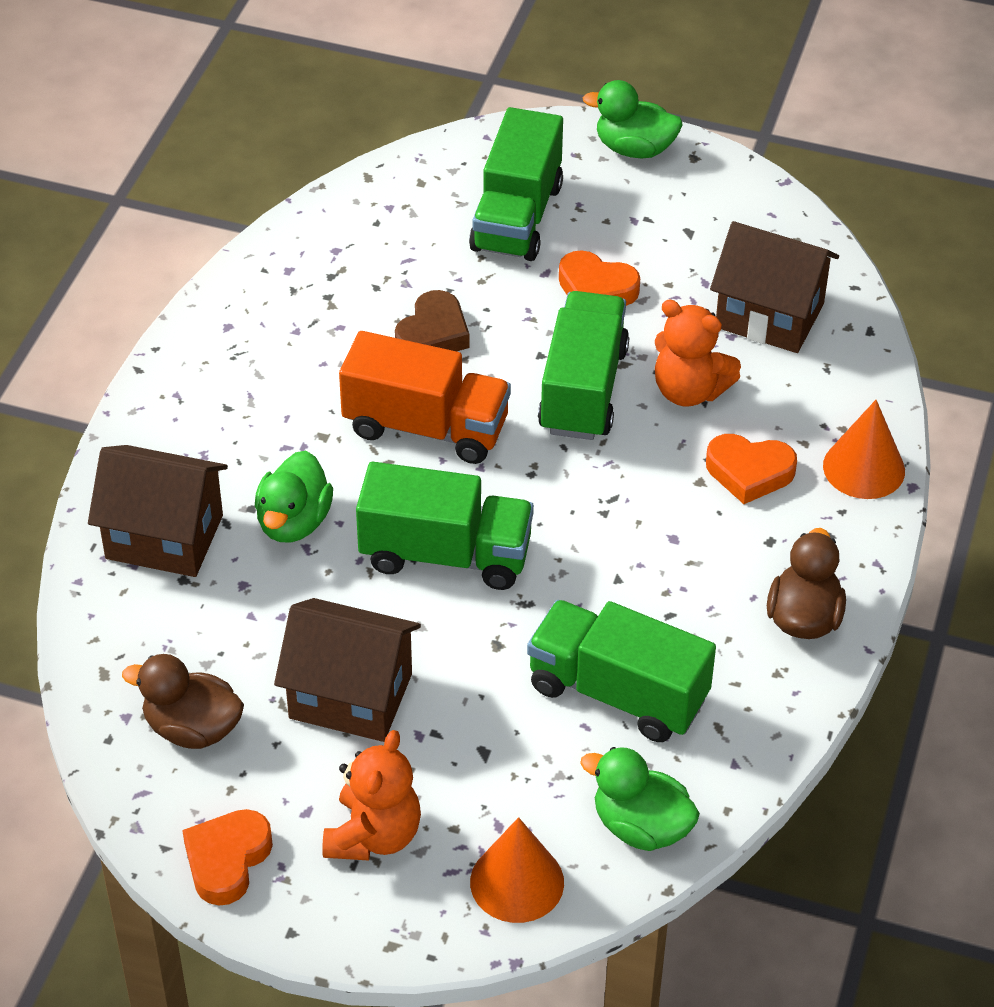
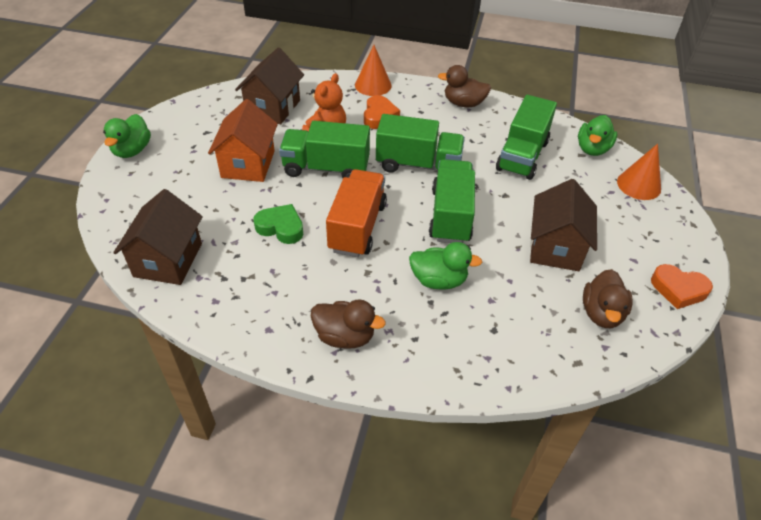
camera: 95 degrees left, 0 degrees up
(164, 537) = (462, 344): brown house -> brown house (168, 260)
(201, 406) = (345, 336): none -> brown duck
(373, 835) = (636, 233): orange teddy bear -> none
(433, 334) = (281, 227): brown heart -> green heart
(517, 217) = (182, 195): green truck -> green truck (418, 165)
(596, 289) = (248, 164): orange heart -> orange house

